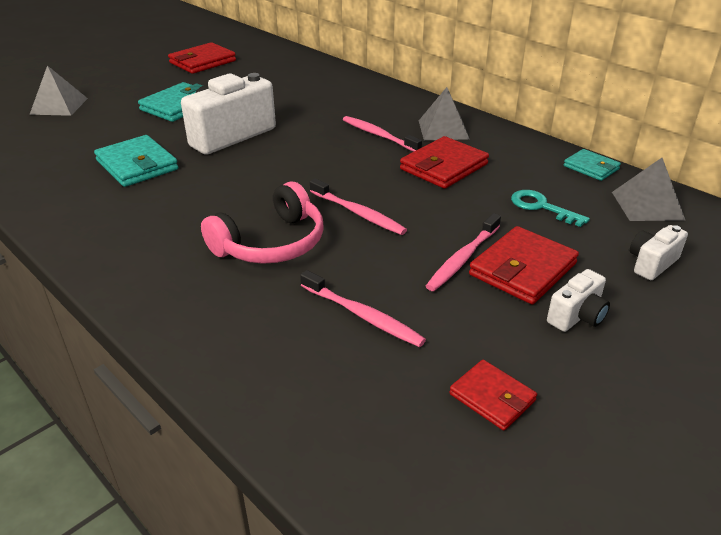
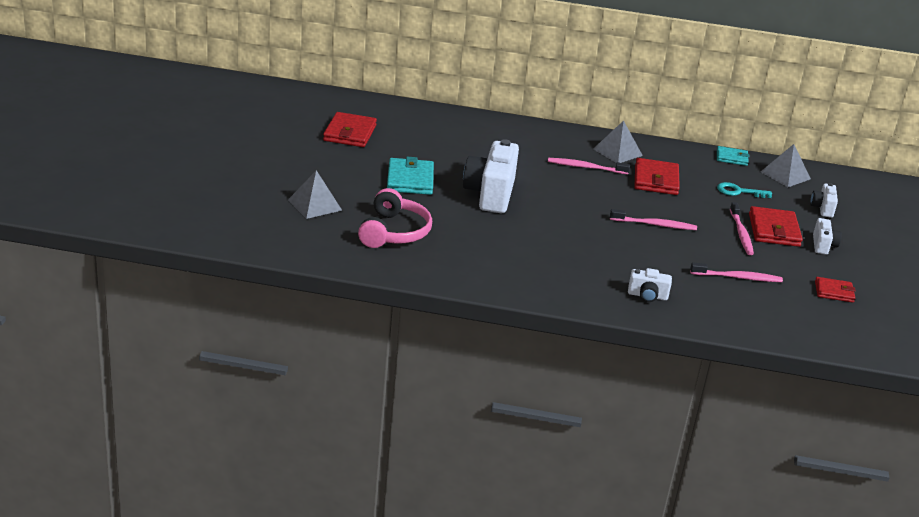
camera: 40 degrees left, 5 degrees down
(137, 165) = (471, 234): turquoise wallet -> none
(196, 294) = (647, 296): none -> white camera
(271, 243) = (638, 257): pink headphones -> pink headphones (394, 232)

